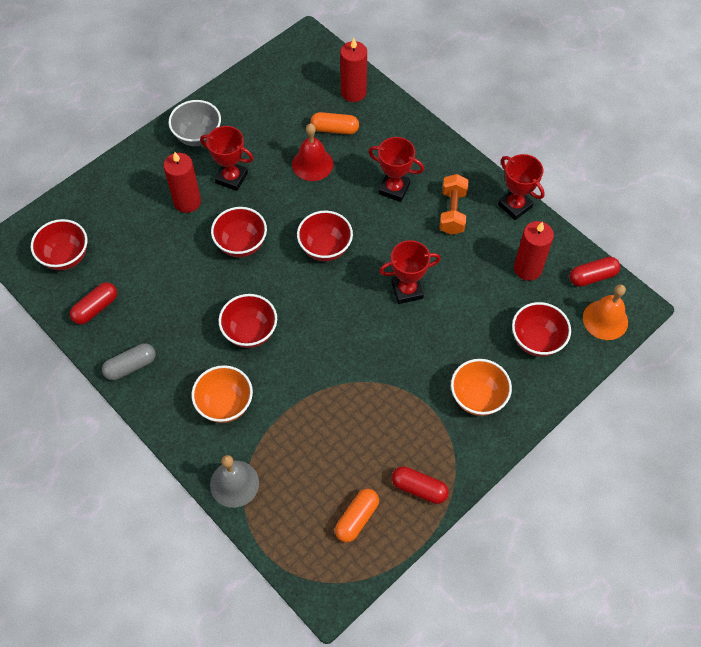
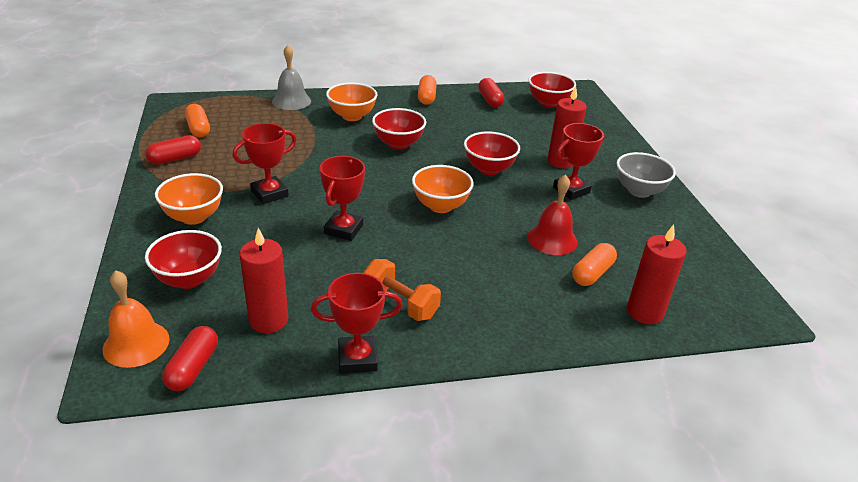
camera: 120 degrees right, 25 degrees down
(131, 366) = (426, 97): grey capsule -> orange capsule
(325, 248) = (440, 206): red bowl -> orange bowl
(394, 189) = (472, 277): red trophy -> red trophy (269, 193)

